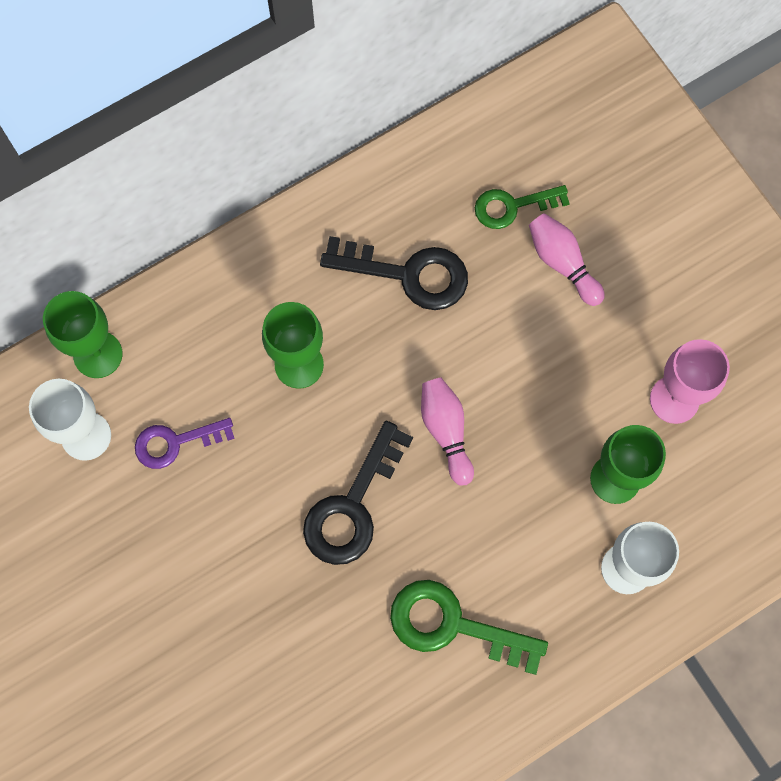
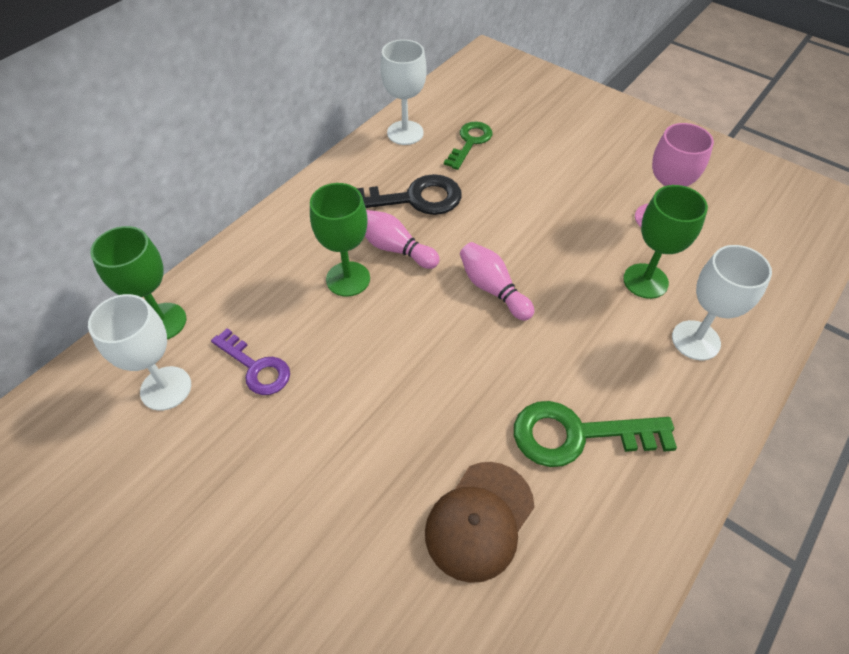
camera: 20 degrees left, 20 degrees down
(175, 442) = (256, 367): purple key -> purple key turned 105 degrees counterclockwise
(327, 672) = (479, 520): none -> brown cap
(352, 505) = (439, 367): black key -> none
(440, 163) = (405, 133): none -> white goblet
(512, 206) = (470, 142): green key -> green key turned 150 degrees clockwise
(562, 263) = (523, 163): pink bowling pin -> pink bowling pin (395, 248)

